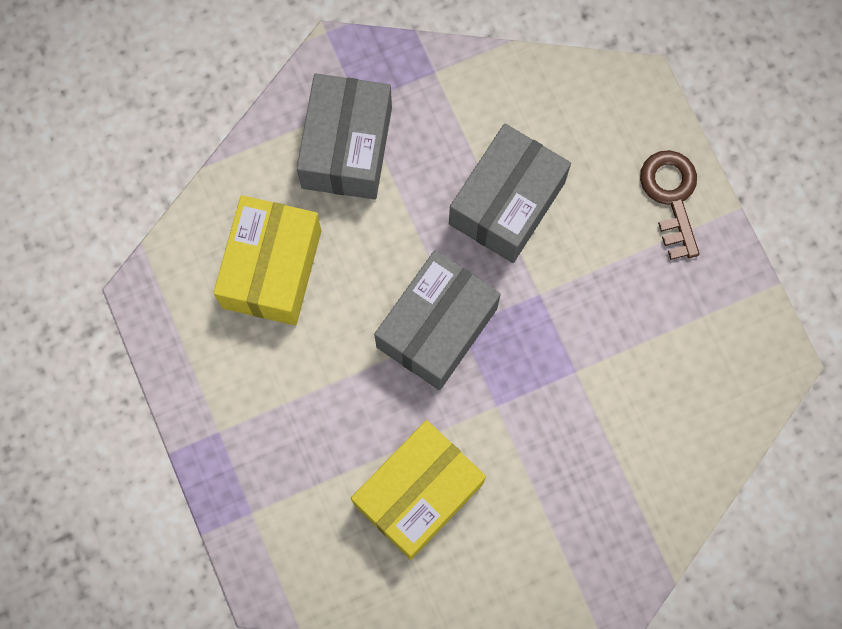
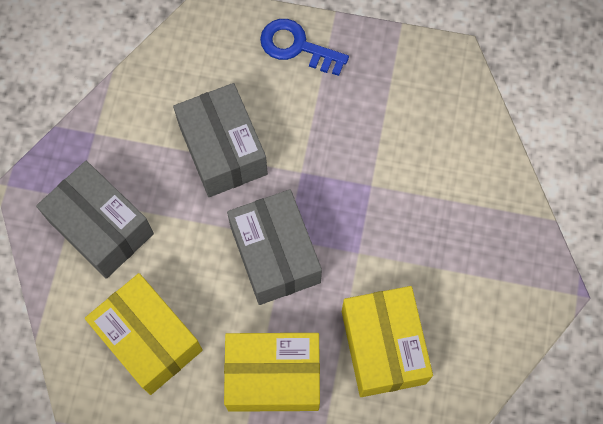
camera: 55 degrees left, 5 degrees down
(316, 409) = (273, 377): none -> yellow box
(671, 197) = (297, 47): brown key -> blue key

